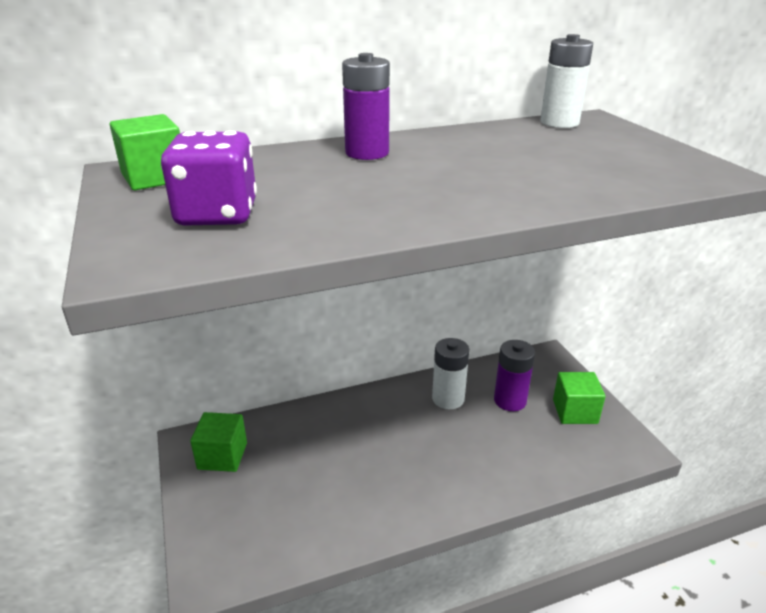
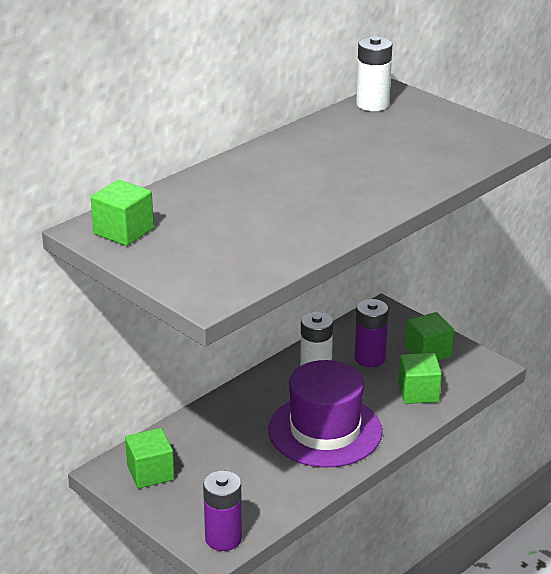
camera: 25 degrees left, 0 degrees up
(217, 214) = (213, 250): purple dice -> none
(367, 153) = (254, 171): purple battery -> purple battery (223, 538)
(418, 467) = (325, 431): none -> purple hat
(542, 454) = (418, 392): none -> green cube

